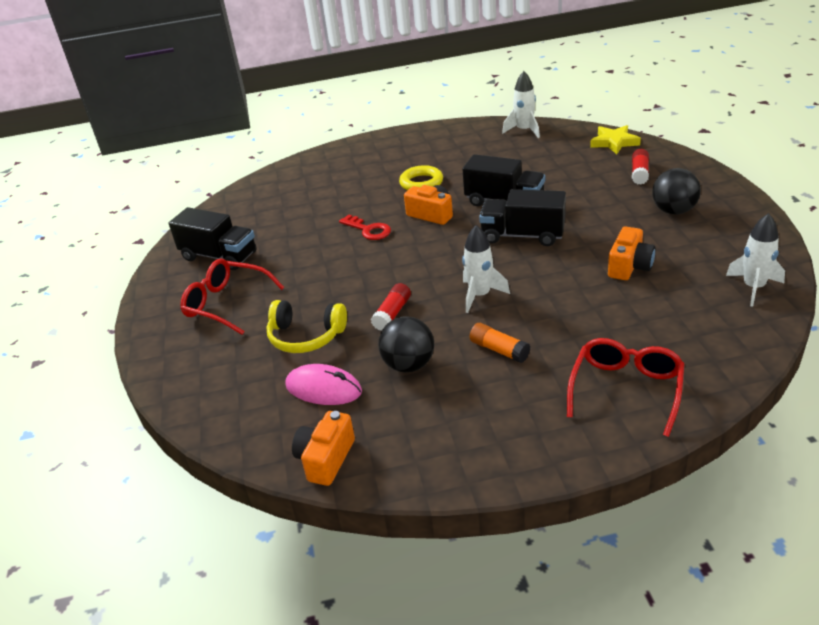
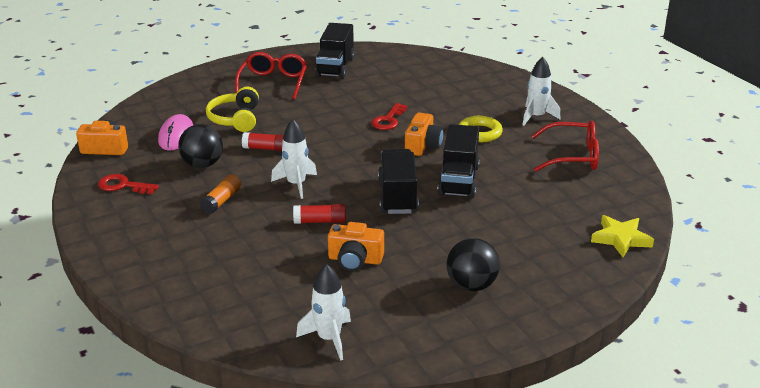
camera: 70 degrees right, 5 degrees down
(435, 437) = (123, 185): none -> red key
(524, 130) = (621, 177): white rocket -> white rocket (536, 117)
(626, 390) = (170, 265): red glasses -> red glasses (572, 156)
(639, 173) = (550, 259): red glue stick -> red glue stick (320, 221)

